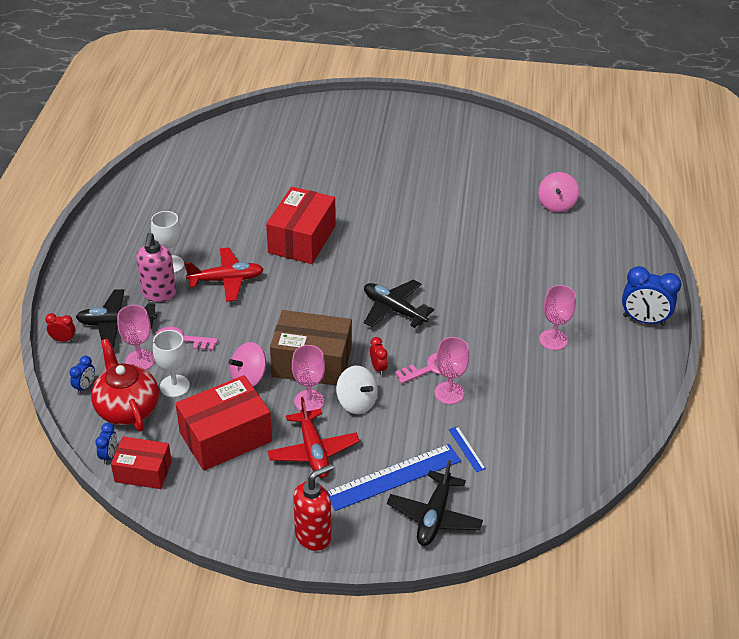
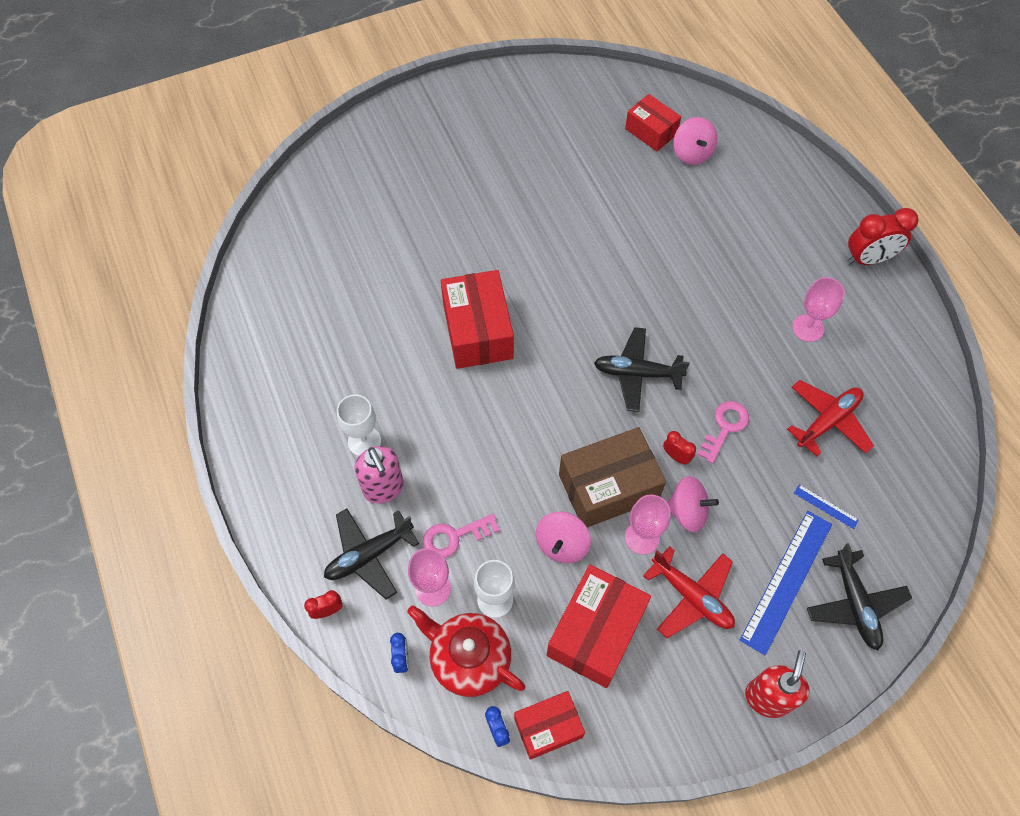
camera: 30 degrees left, 20 degrees up
(226, 280) = (441, 429): red plane -> red plane (827, 421)
(356, 402) = (687, 511): white spinning top -> pink spinning top
(449, 393) = (762, 448): pink goblet -> none
(535, 181) = (651, 131): none -> red box
(643, 320) = (868, 259): blue clock -> red clock

